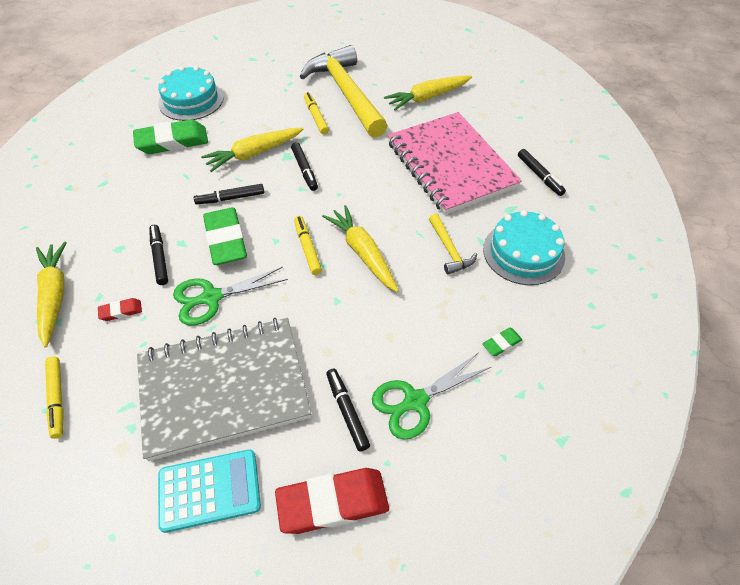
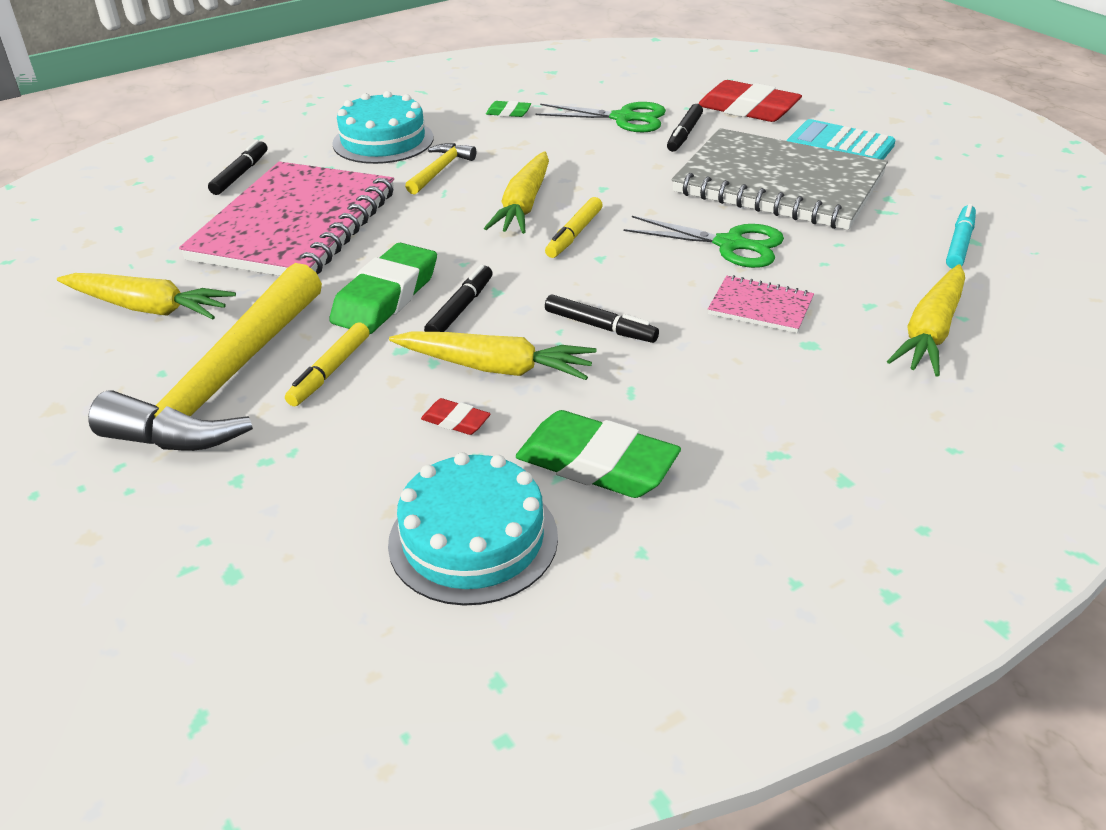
camera: 135 degrees left, 15 degrees down
(57, 399) = (959, 244): yellow marker -> turquoise marker
(121, 311) = (848, 279): red eraser -> red eraser (455, 421)
(160, 258) = (760, 307): black marker -> pink notebook
(226, 240) = (658, 285): green eraser -> green eraser (386, 297)

